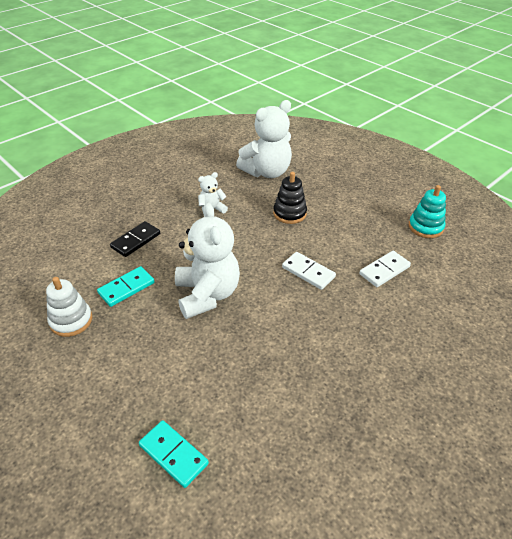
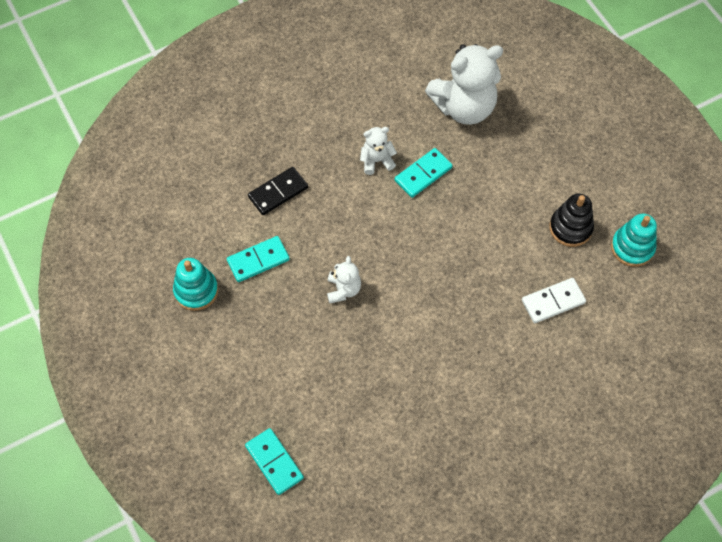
camera: 15 degrees right, 20 degrees up
(71, 320) = (196, 291): white stacking toy -> turquoise stacking toy
(207, 295) = (343, 289): white teddy bear -> white teddy bear, size x0.48
(250, 211) = (423, 174): none -> turquoise domino
(289, 213) = (471, 188): black stacking toy -> black stacking toy (570, 228)
(308, 272) = (464, 284): white domino -> none

